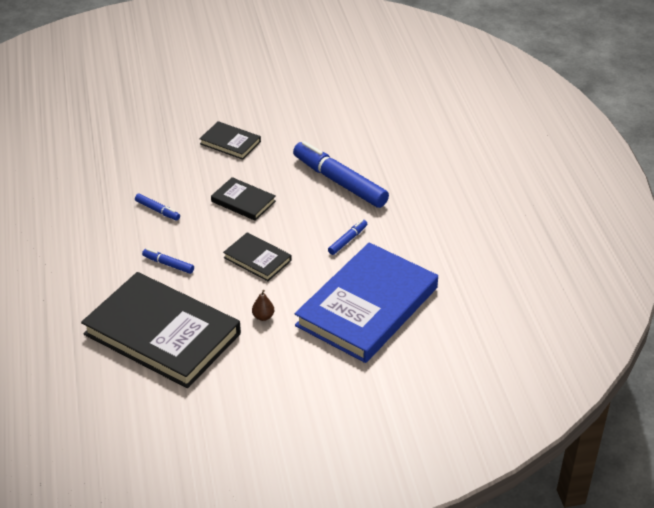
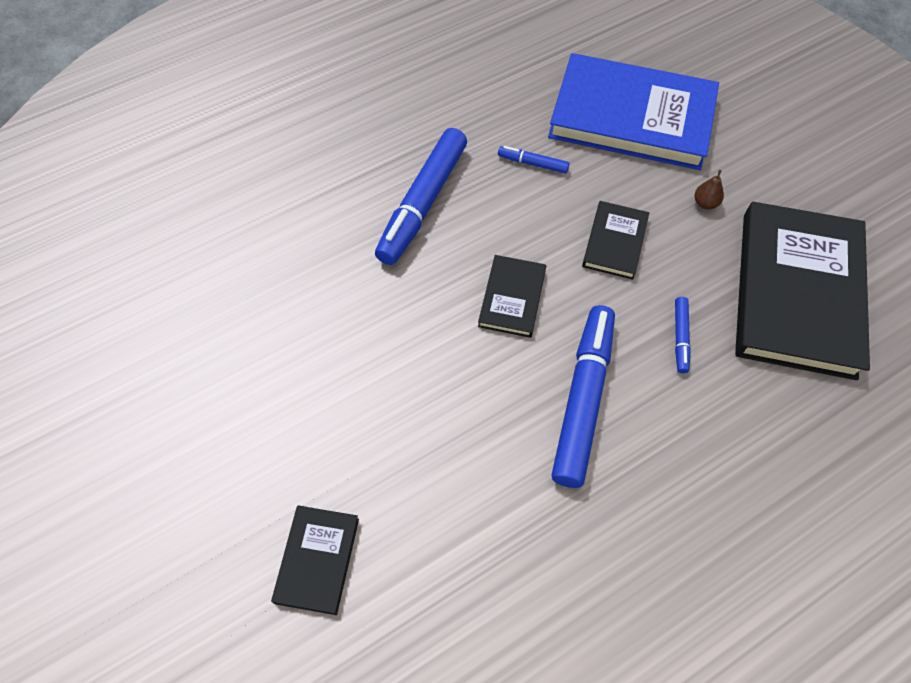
camera: 110 degrees left, 20 degrees up
(157, 210) = (583, 399): blue marker -> blue marker, size x2.23
(230, 142) = (383, 366): black book -> black book (317, 560)

